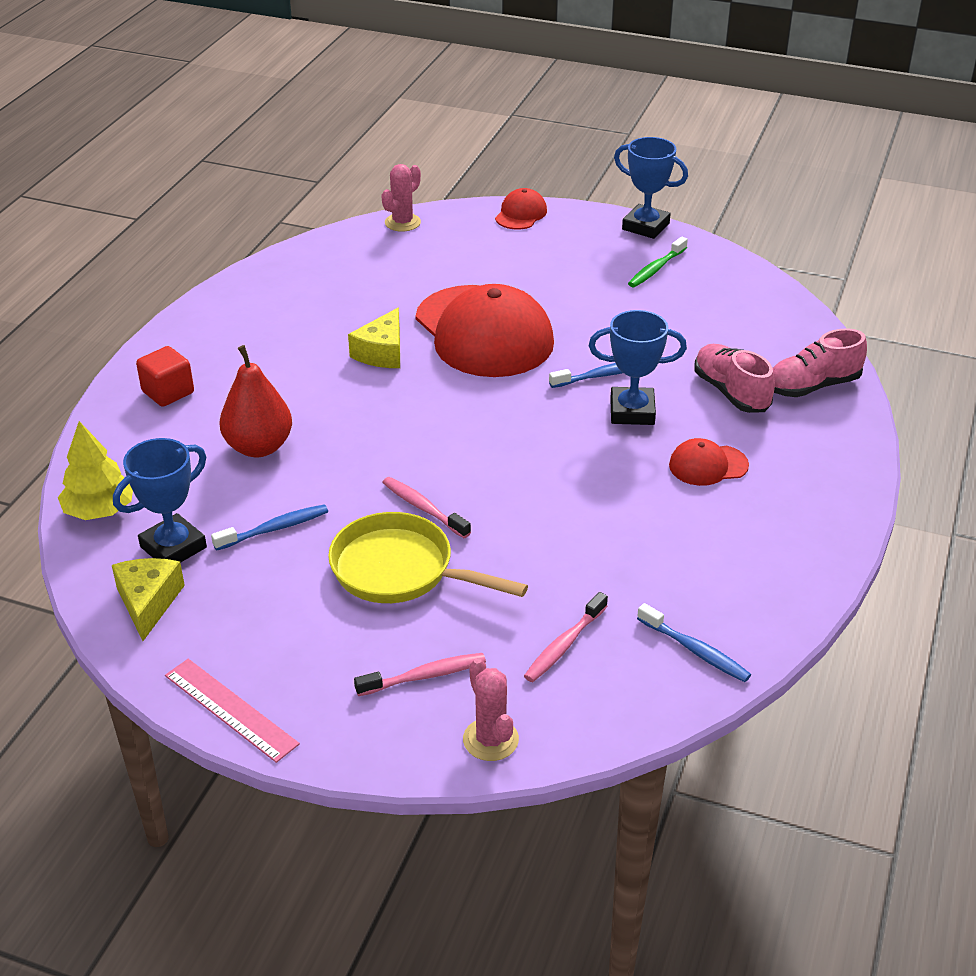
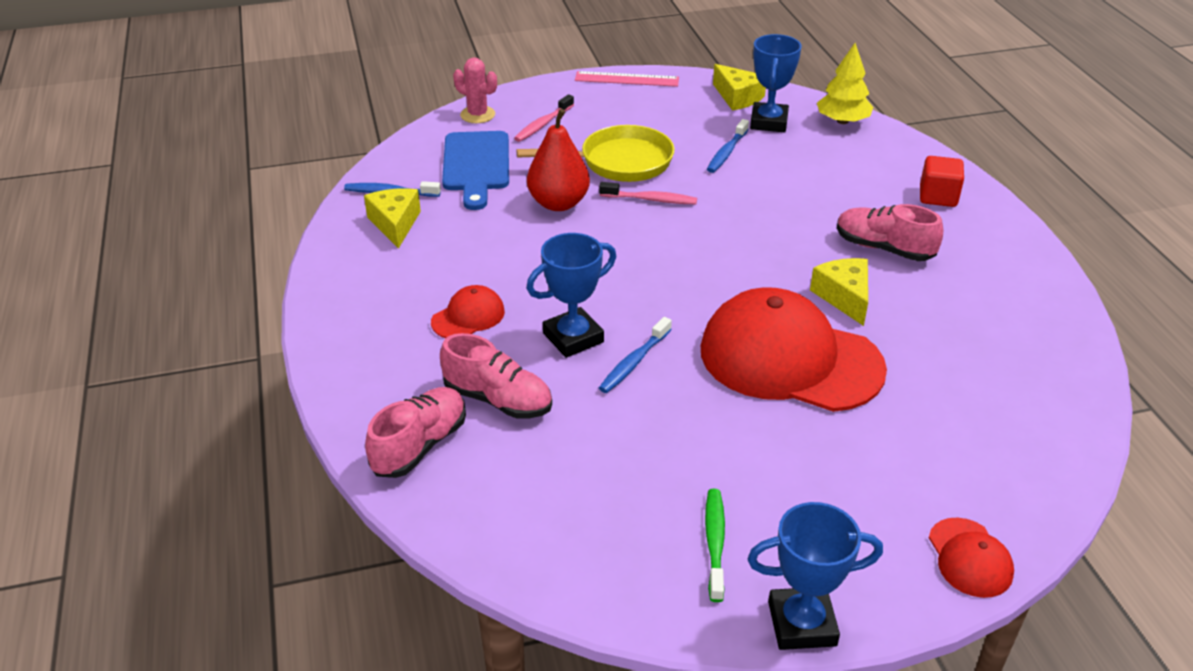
camera: 145 degrees right, 0 degrees up
(259, 447) = (814, 190): red pear -> red pear (558, 203)
(291, 372) = (883, 248): none -> pink shoe
(402, 222) = (1064, 465): pink cactus -> none
(564, 645) = (476, 165): pink toothbrush -> blue cutting board
(716, 600) = (395, 224): none -> yellow cheese

